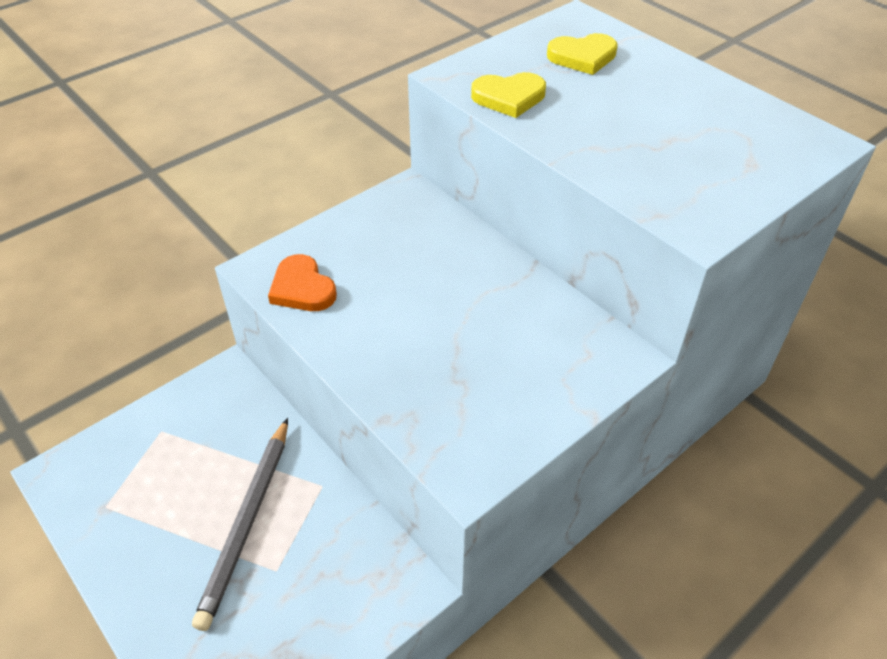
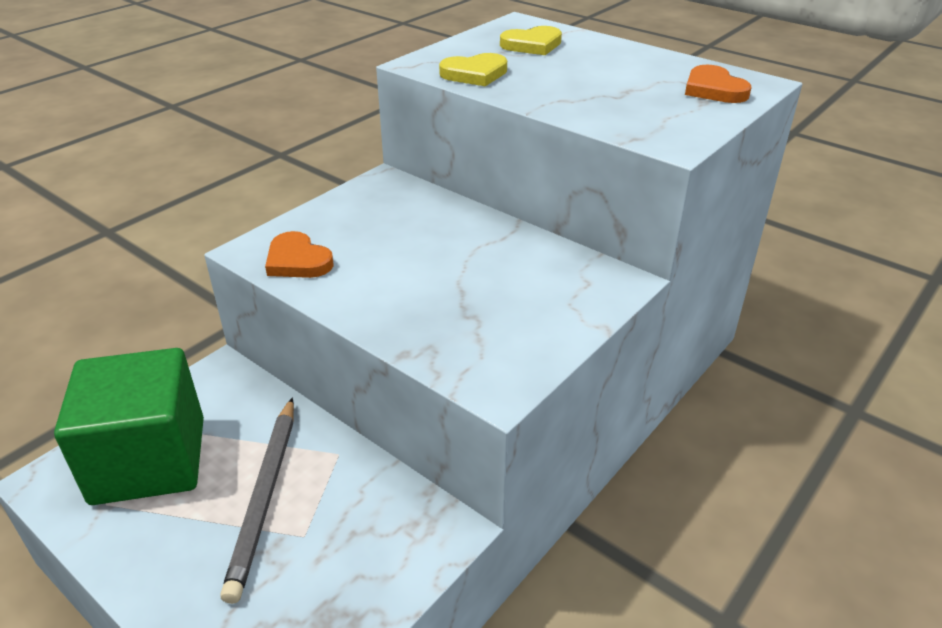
camera: 10 degrees left, 10 degrees down
(149, 466) = (149, 460): none -> green cube
(768, 148) = (714, 89): none -> orange heart

